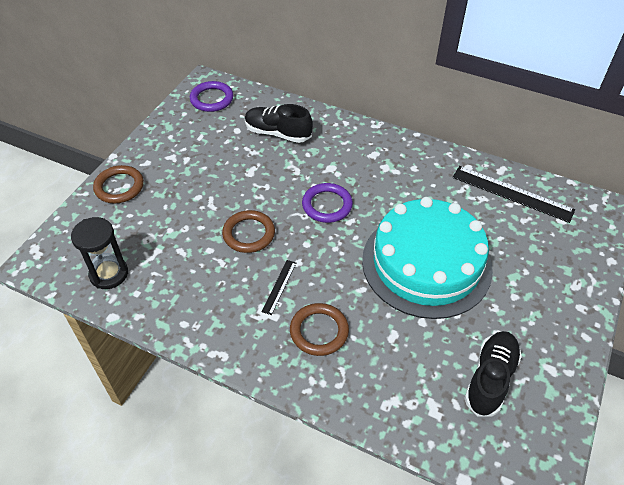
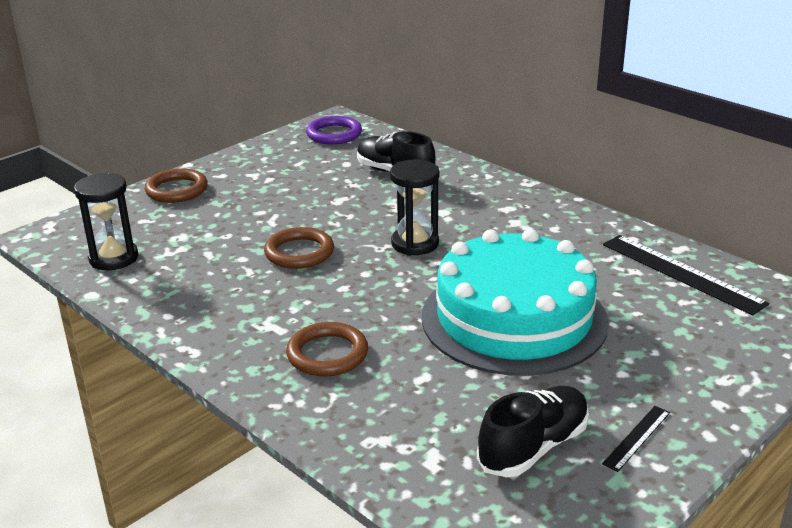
camera: 20 degrees right, 20 degrees down
(279, 286) = (305, 305): black ruler -> black ruler (637, 438)
(327, 205) = (415, 243): purple ring -> black hourglass

